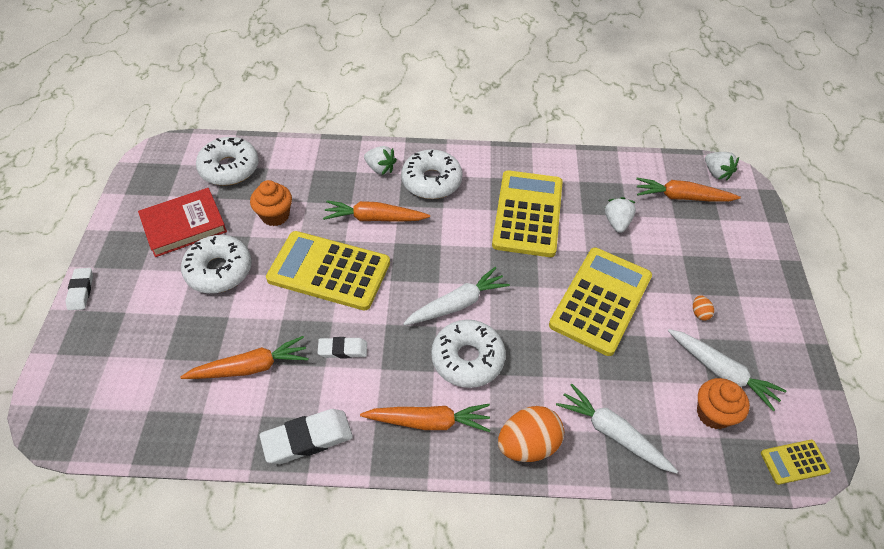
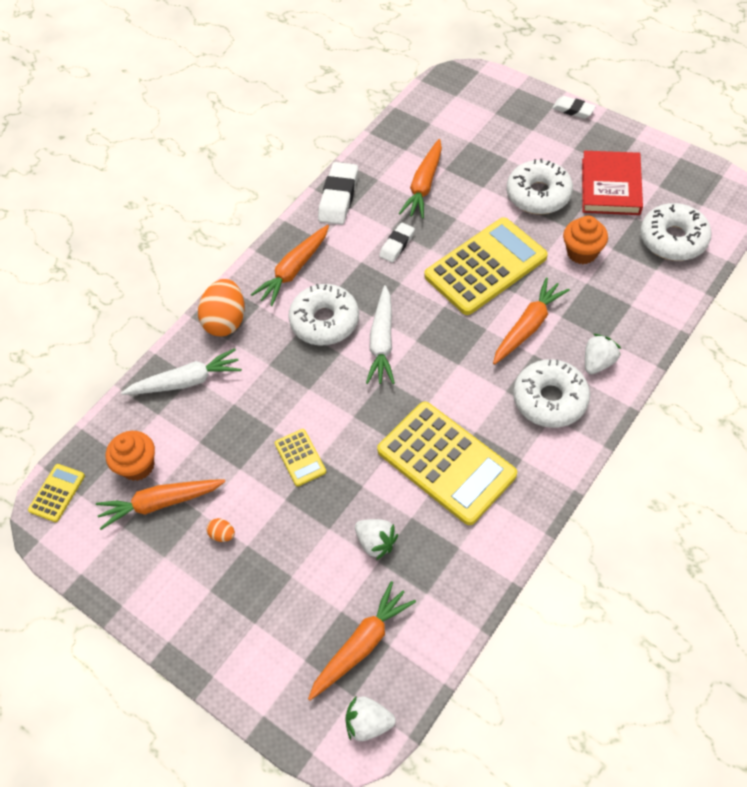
camera: 130 degrees right, 5 degrees up
(380, 168) = (598, 362): white strawberry -> white strawberry turned 150 degrees clockwise
(601, 301) = (300, 457): yellow calculator -> yellow calculator, size x0.45
(721, 372) = (161, 503): white carrot -> orange carrot

